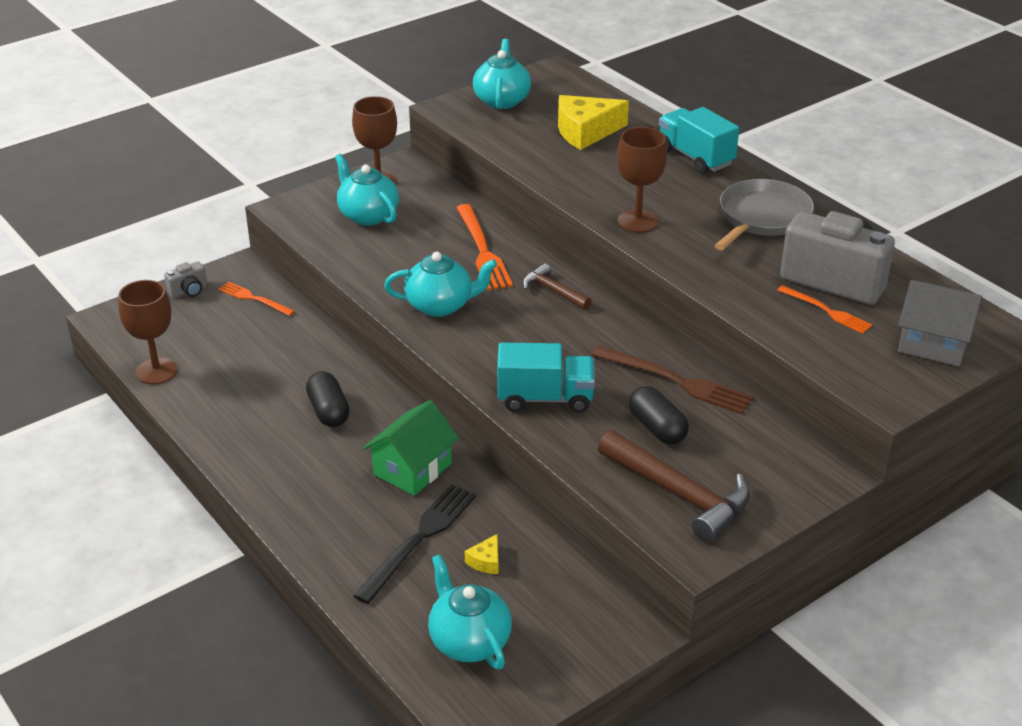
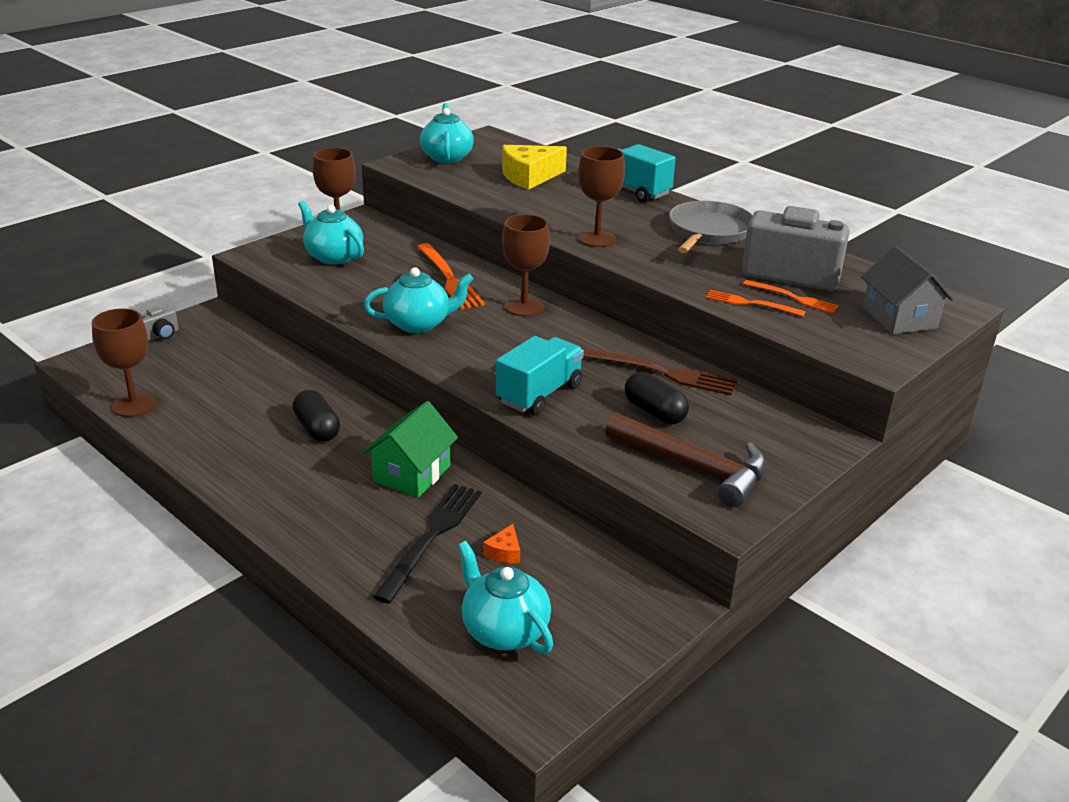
camera: 10 degrees left, 5 degrees down
(254, 299) = (227, 338): orange fork -> orange fork (751, 303)
(486, 561) = (504, 552): yellow cheese -> orange cheese
(545, 398) = (539, 394): turquoise truck -> turquoise truck turned 45 degrees counterclockwise
(553, 291) = (524, 307): brown hammer -> brown goblet
(933, 344) = (899, 318): grey house -> grey house turned 60 degrees clockwise

